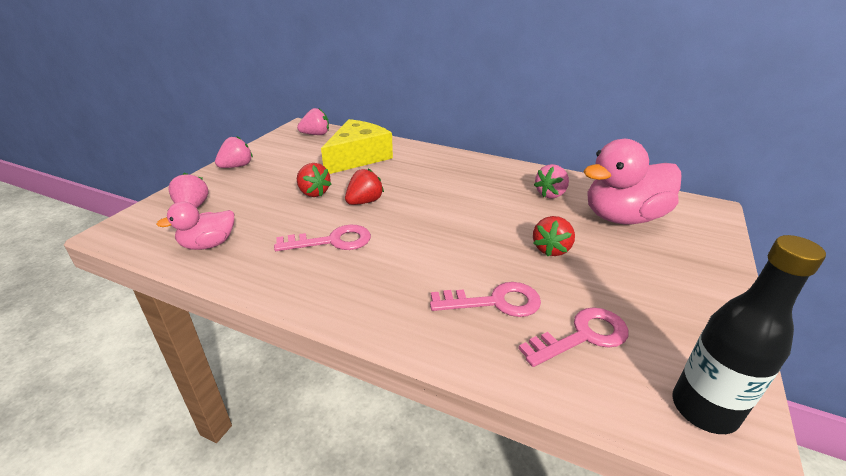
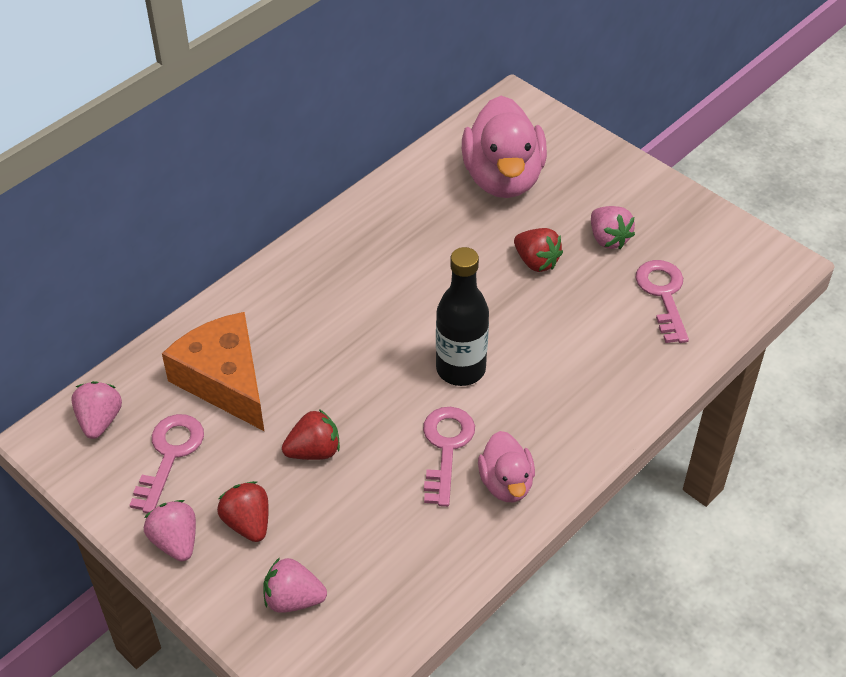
camera: 70 degrees left, 15 degrees up
(208, 244) = (402, 577): pink duck -> pink duck (506, 483)
(358, 157) = (224, 380): yellow cheese -> orange cheese
(364, 202) = (365, 399): red strawberry -> red strawberry (248, 523)
(495, 302) = (601, 337): pink key -> pink key (170, 455)
(550, 194) = (428, 214): pink strawberry -> pink strawberry (608, 239)
(704, 409) = (751, 263): black bottle -> black bottle (460, 369)

